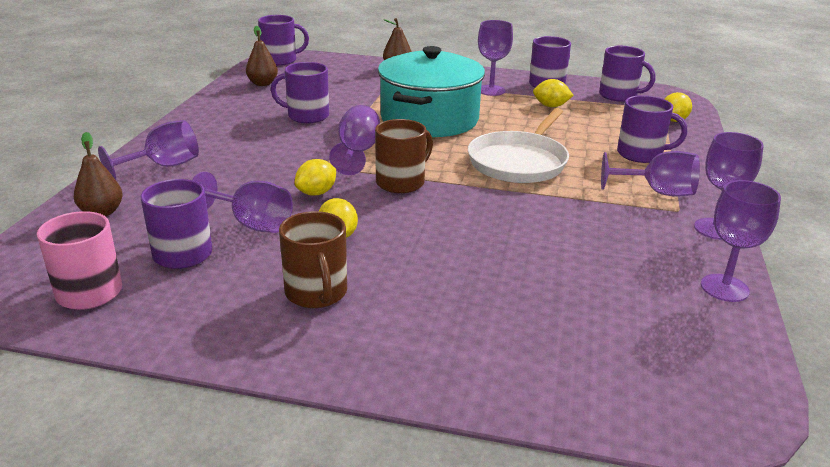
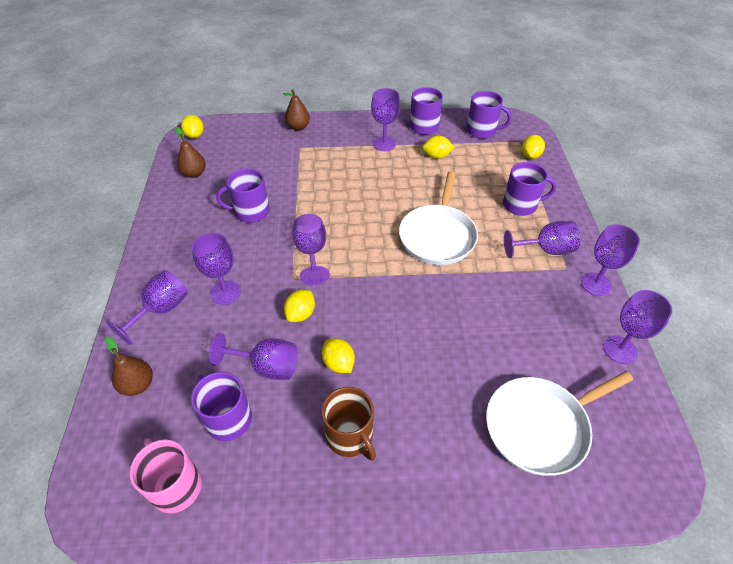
camera: 15 degrees left, 20 degrees up
(241, 165) = (225, 292): none -> purple goblet
(280, 60) = (195, 135): purple mug -> yellow lemon
(401, 182) = (360, 284): brown mug -> none
(429, 119) = (351, 194): turquoise pot -> none
(574, 332) = (540, 426): none -> white pan

